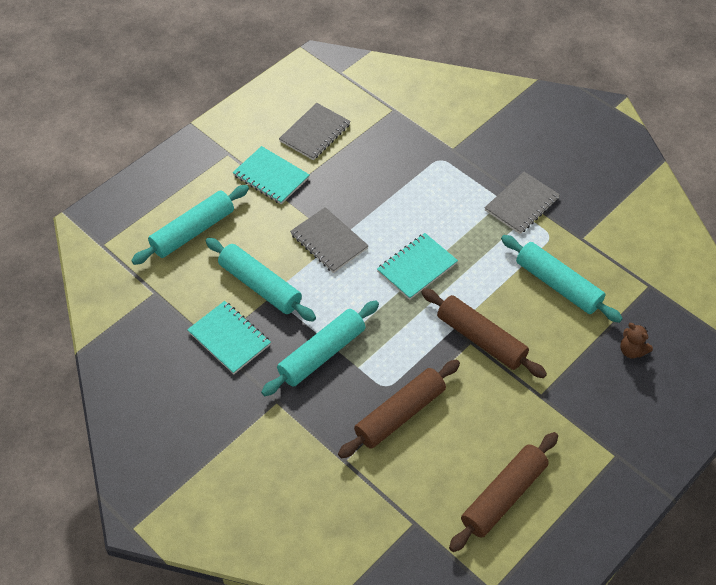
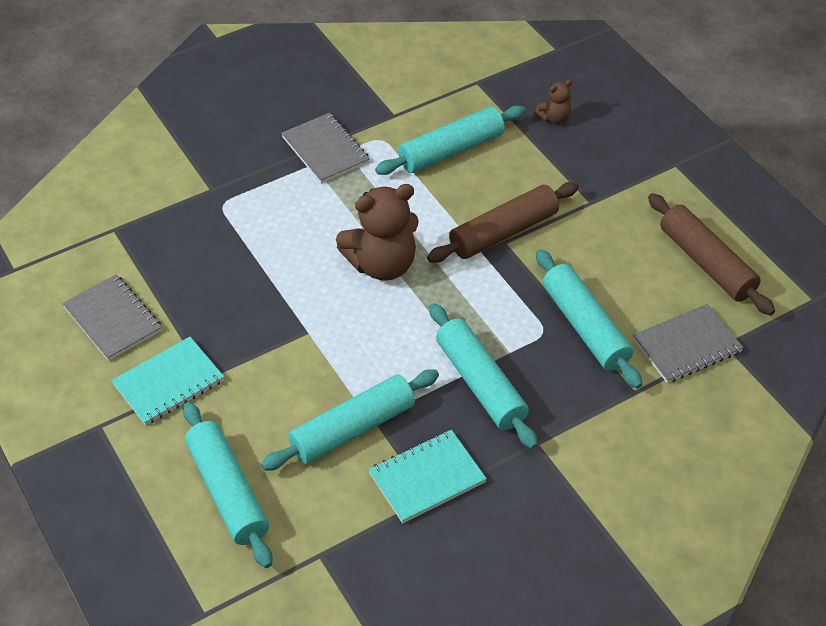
camera: 75 degrees left, 5 degrees down
(329, 241) = (308, 342): grey notebook -> grey notebook (686, 346)
(400, 414) = (585, 327): brown rolling pin -> turquoise rolling pin
(417, 267) = (382, 265): turquoise notebook -> brown teddy bear

